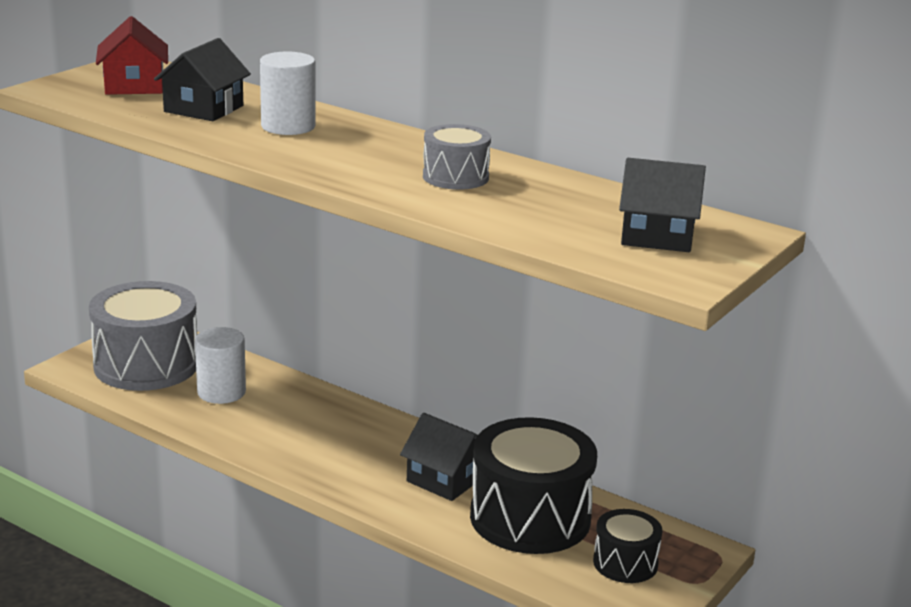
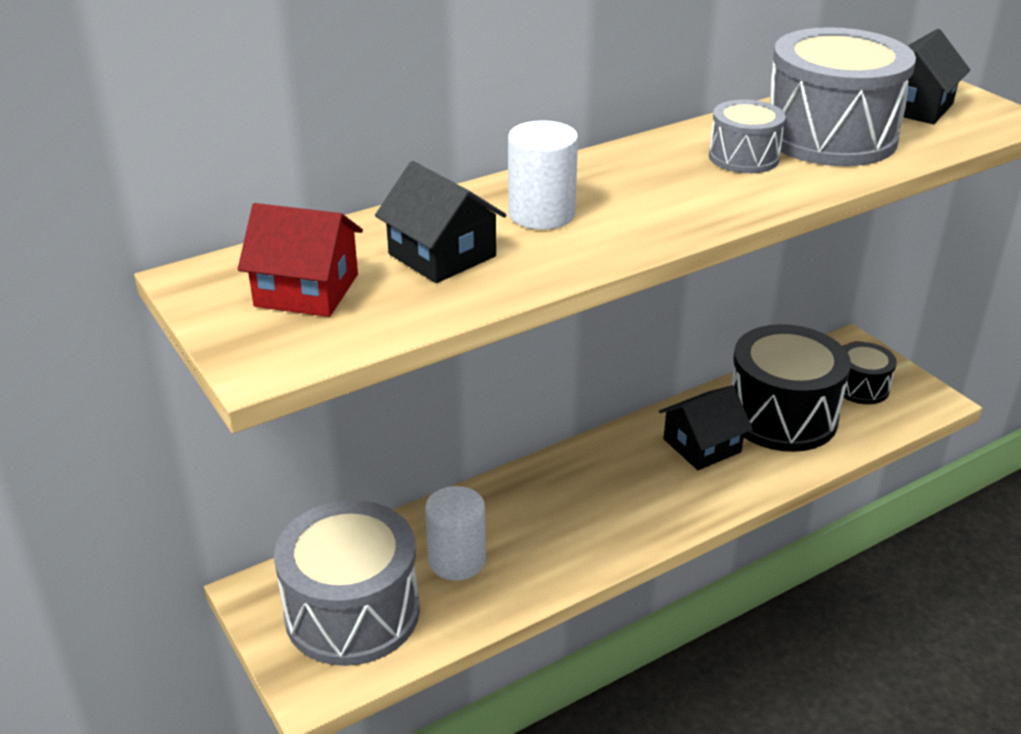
camera: 65 degrees left, 10 degrees up
(538, 204) = (829, 136): none -> grey drum

